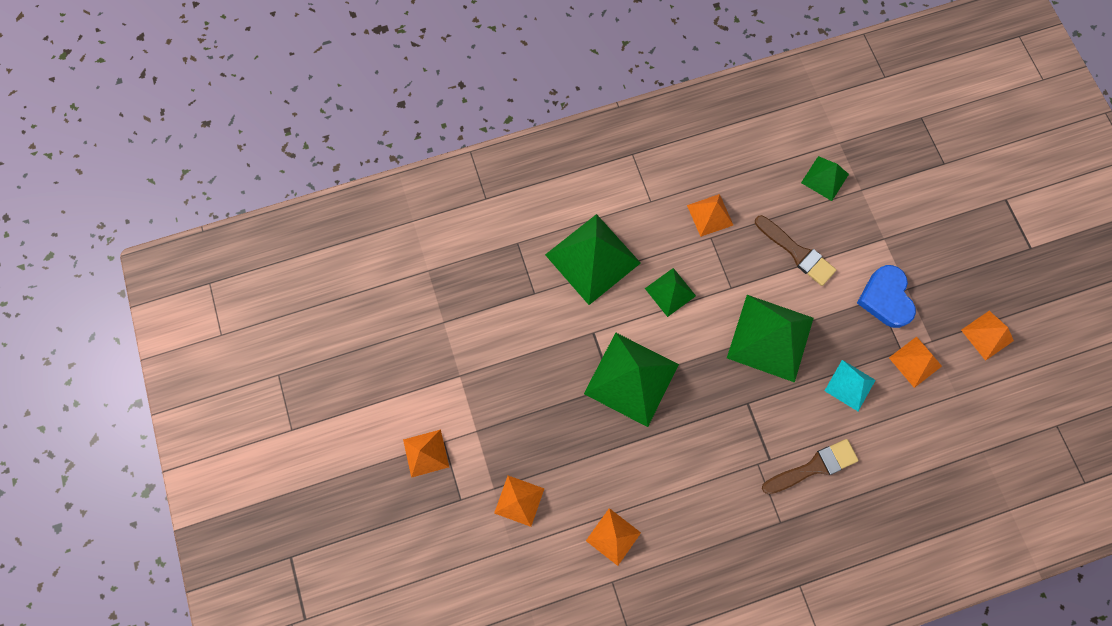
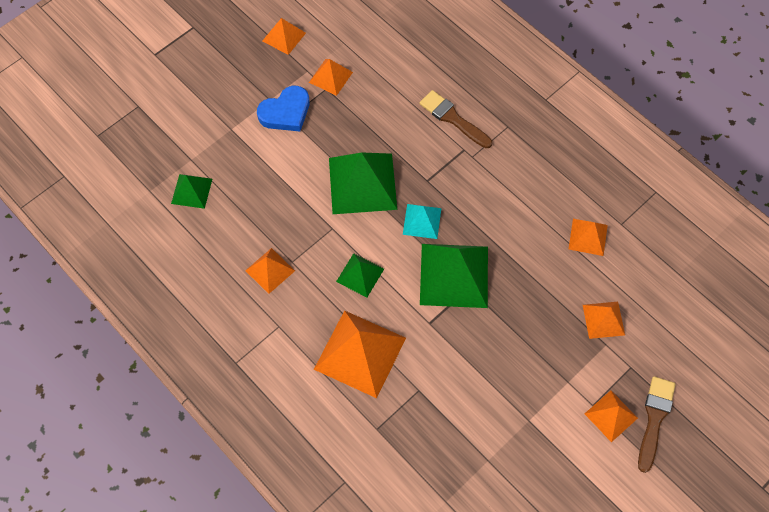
camera: 115 degrees left, 10 degrees down
(592, 258) = (360, 353): green pyramid -> orange pyramid
(797, 252) = (274, 189): brown brush -> brown brush (654, 418)
(849, 385) = (373, 114): turquoise pyramid -> turquoise pyramid (422, 221)

